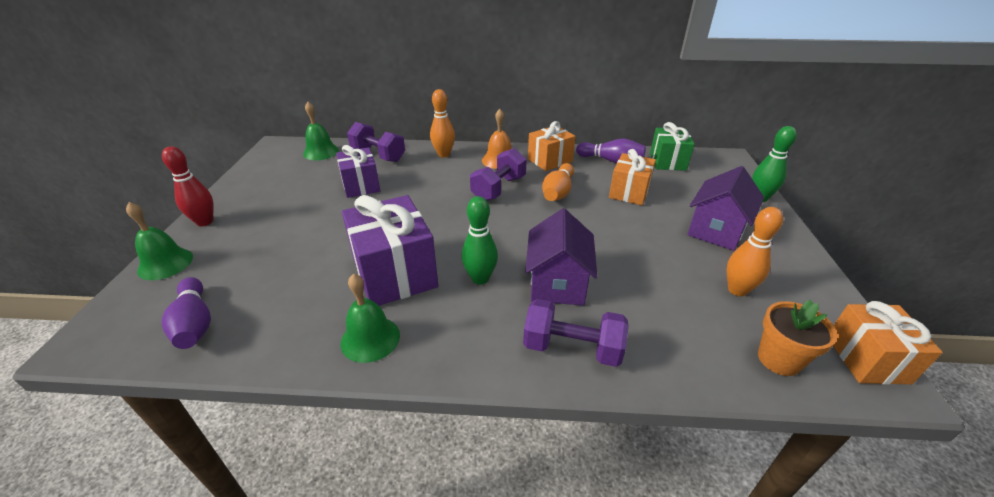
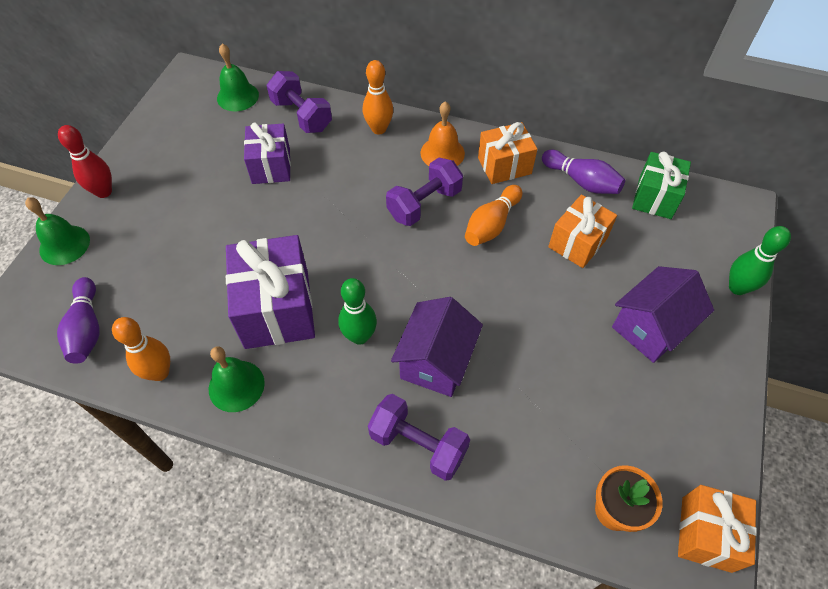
camera: 15 degrees right, 20 degrees up
(737, 290) = (623, 417): orange bowling pin -> orange bowling pin (159, 372)

